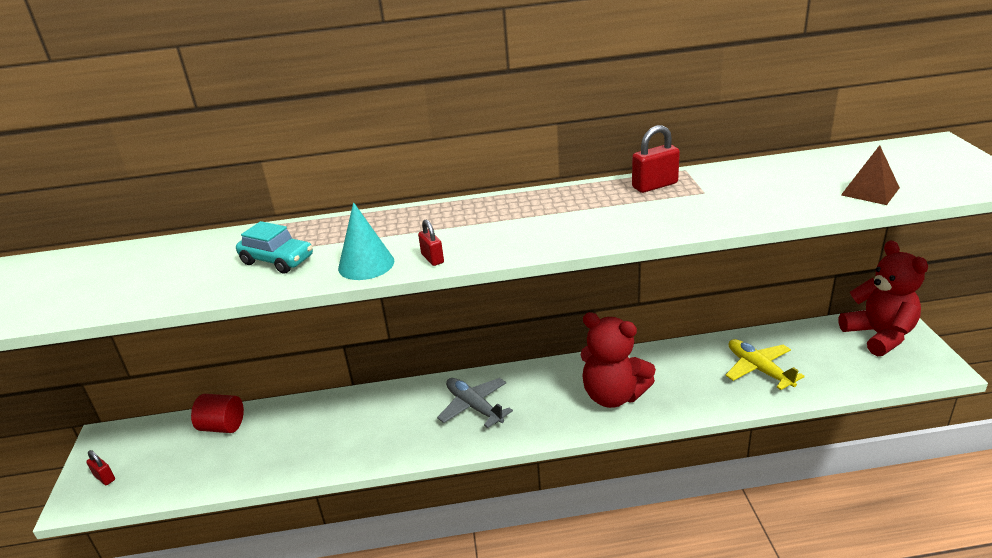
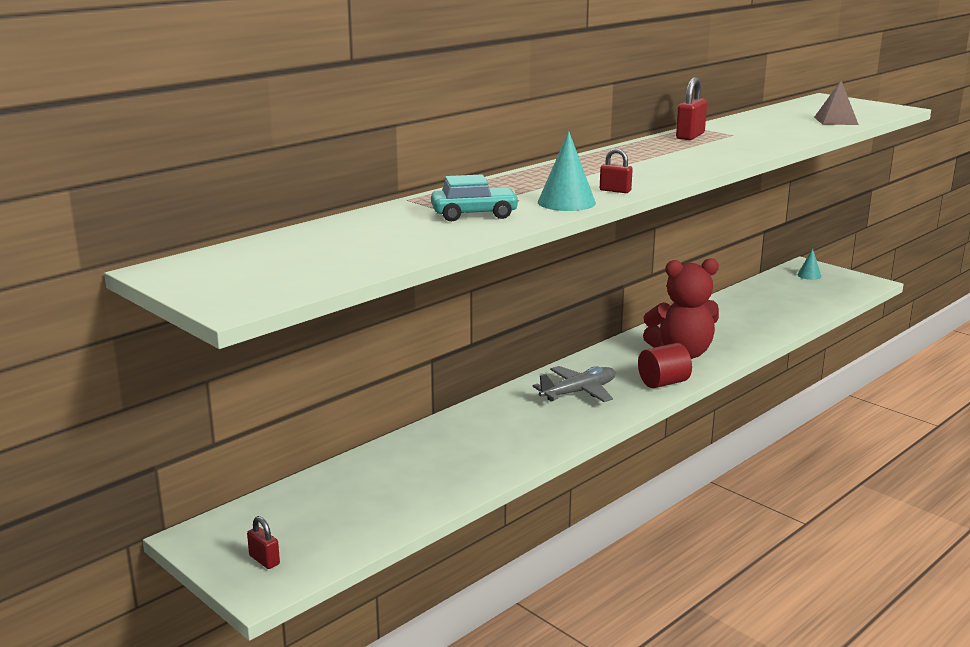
camera: 40 degrees left, 10 degrees down
(104, 478) = (264, 560): red padlock -> red padlock turned 45 degrees clockwise
(222, 426) = (340, 481): red cylinder -> red cylinder (663, 383)
(474, 407) = (579, 392): grey plane -> grey plane turned 135 degrees clockwise
(758, 369) = (761, 312): yellow plane -> none
(879, 335) = (809, 275): red teddy bear -> turquoise cone

